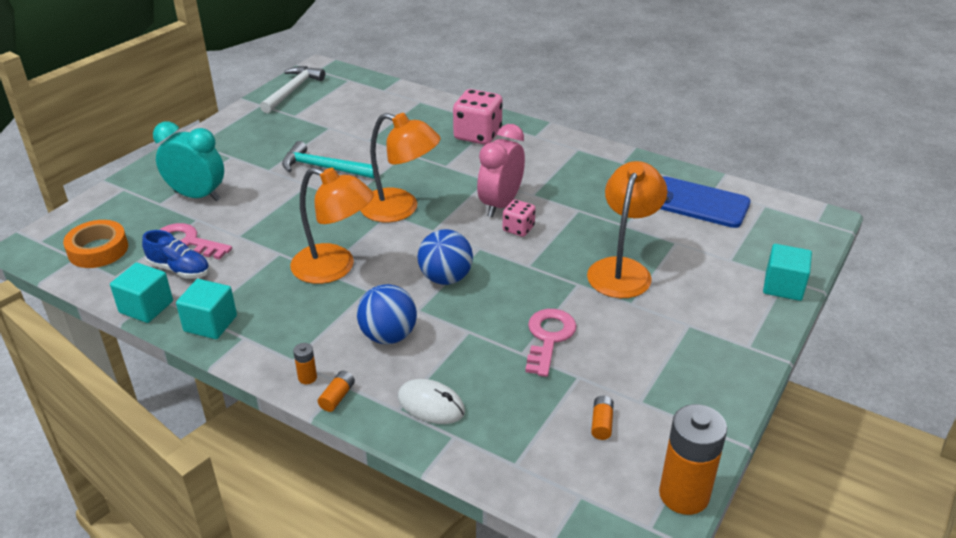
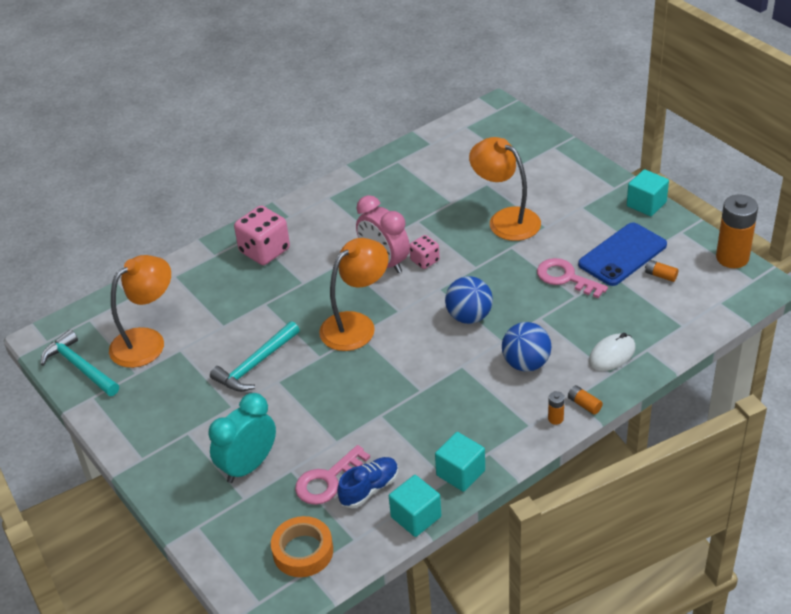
camera: 65 degrees left, 5 degrees up
(293, 90) = (79, 366): white hammer -> turquoise hammer
(334, 268) = (421, 381): orange lamp -> orange lamp (147, 341)
(698, 203) = (444, 157): blue phone -> blue phone (622, 255)
(783, 286) = (561, 151): turquoise cube -> turquoise cube (646, 204)

